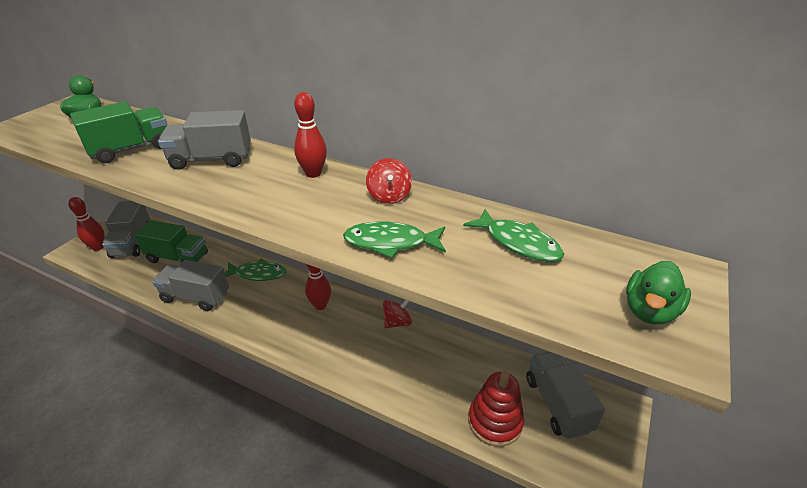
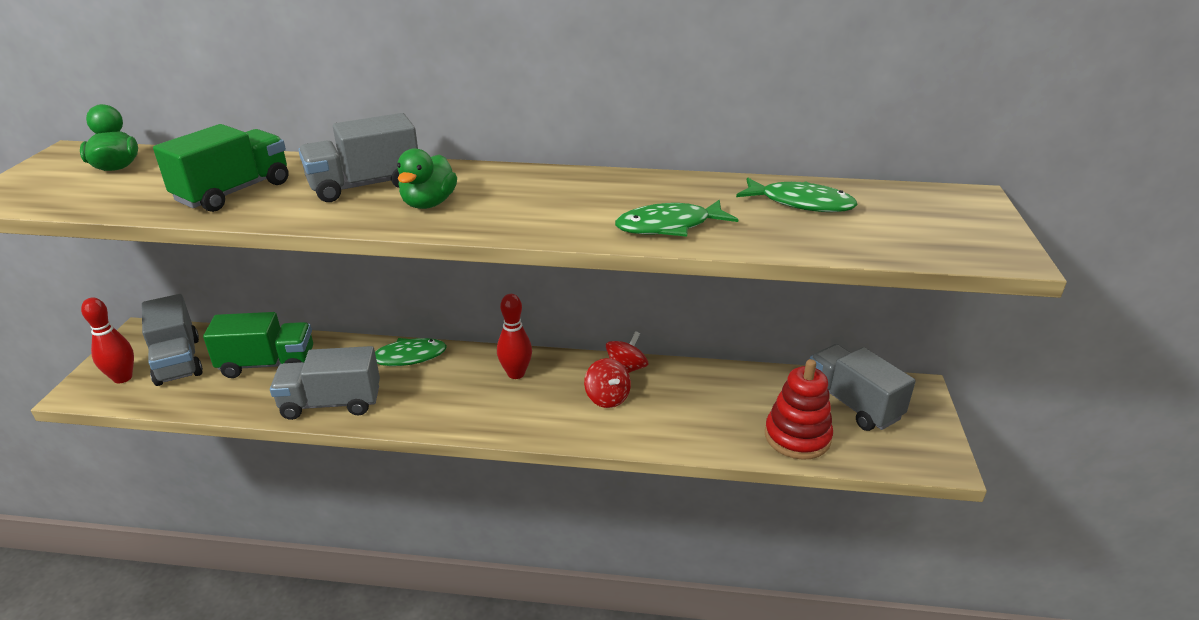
camera: 20 degrees left, 5 degrees down
(313, 173) = (516, 179): red bowling pin -> none
(389, 196) = (628, 186): red spinning top -> red spinning top (607, 398)
(649, 311) = (960, 233): green duck -> green duck (428, 203)

